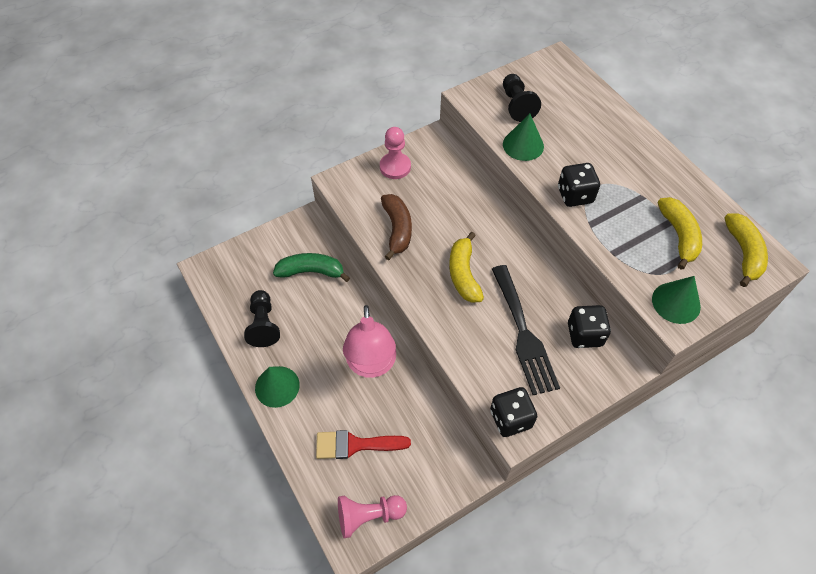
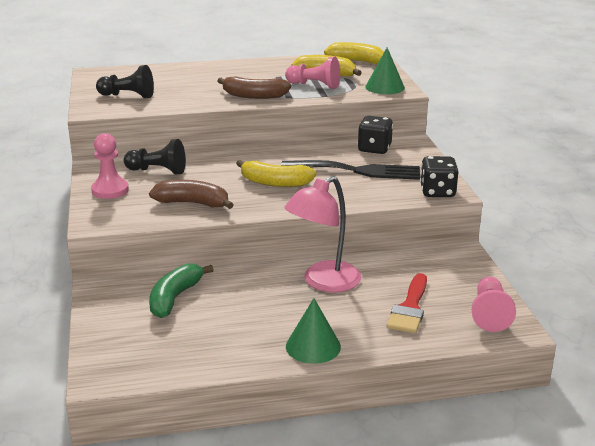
camera: 70 degrees left, 30 degrees down
(263, 324) = (222, 343): black pawn -> black pawn (158, 171)
(371, 365) = (323, 282): pink lamp -> pink lamp turned 120 degrees clockwise
(523, 145) = (178, 102): green cone -> none
(575, 195) = (254, 96): black dice -> brown banana
(637, 236) = (314, 85): none -> pink pawn

